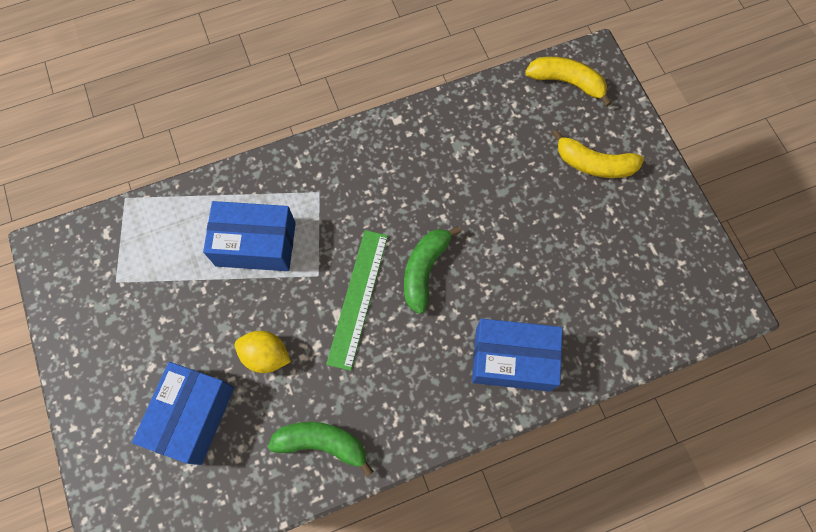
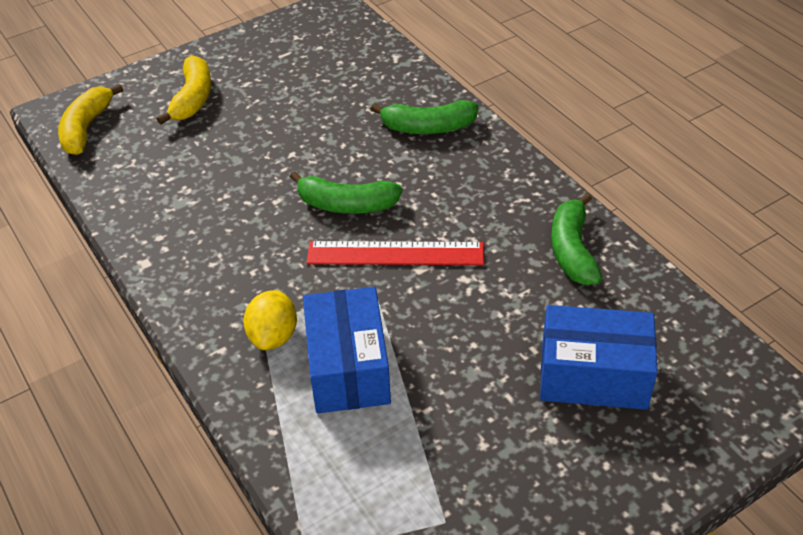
camera: 100 degrees left, 25 degrees down
(266, 355) = (492, 321): yellow lemon -> yellow lemon (273, 336)
(358, 298) = (395, 253): green ruler -> red ruler
(512, 359) = (428, 127): blue box -> green banana

